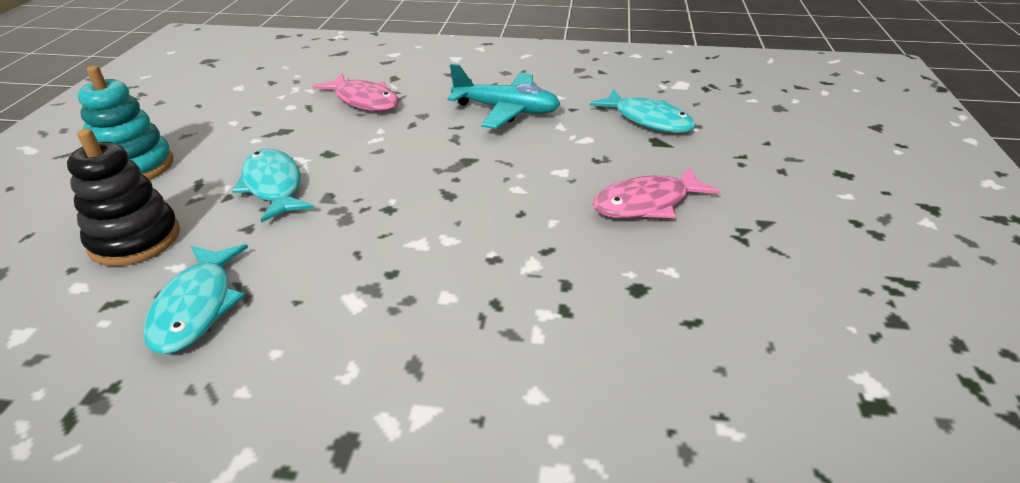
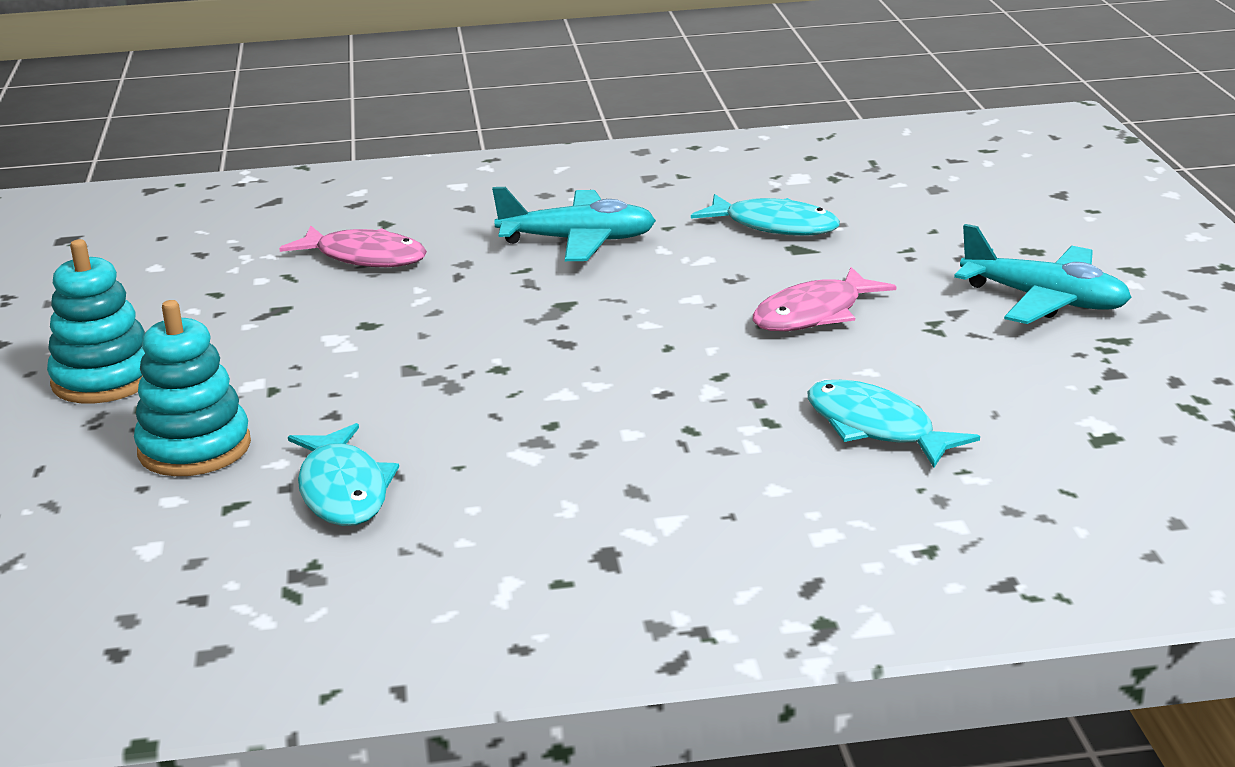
camera: 15 degrees left, 10 degrees down
(135, 239) = (194, 448): black stacking toy -> turquoise stacking toy
(273, 186) = (326, 369): turquoise fish -> turquoise fish (876, 428)
(845, 226) = (1045, 300): none -> turquoise plane

